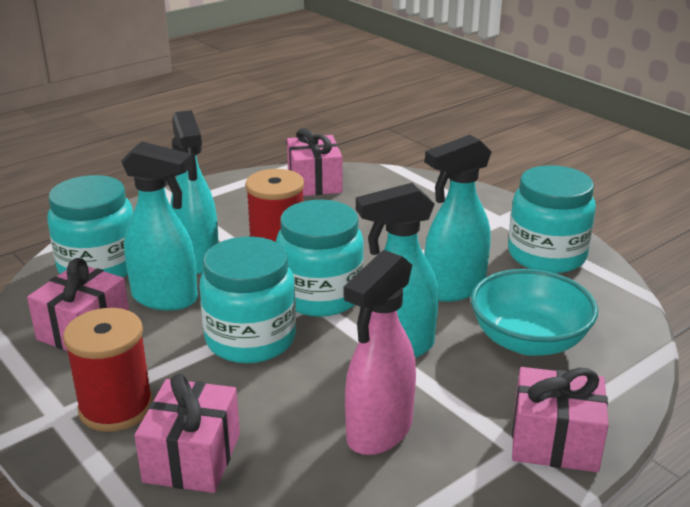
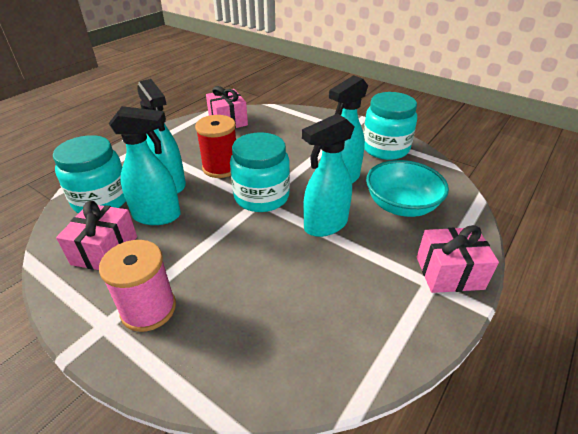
camera: 15 degrees left, 10 degrees up
(116, 407) = (148, 309): red spool -> pink spool
(192, 457) = (219, 338): pink gift -> none
(250, 339) = (227, 236): turquoise jar -> none
(378, 432) = (339, 289): pink spray bottle -> none

